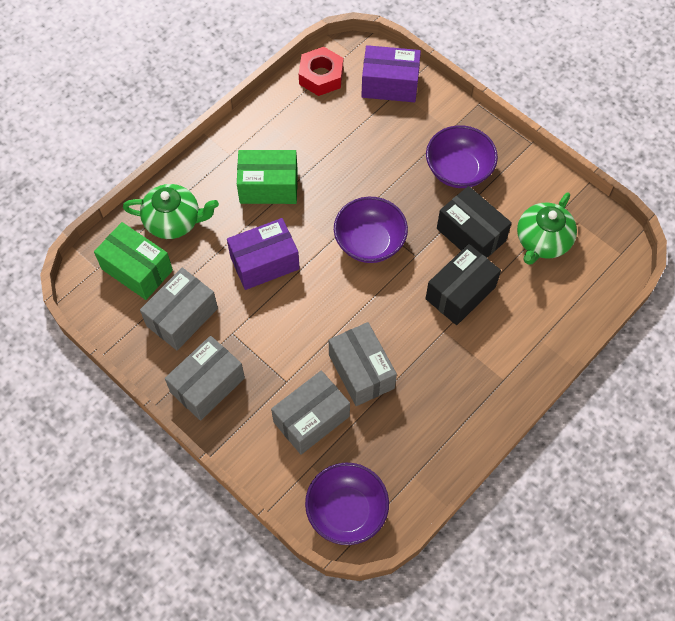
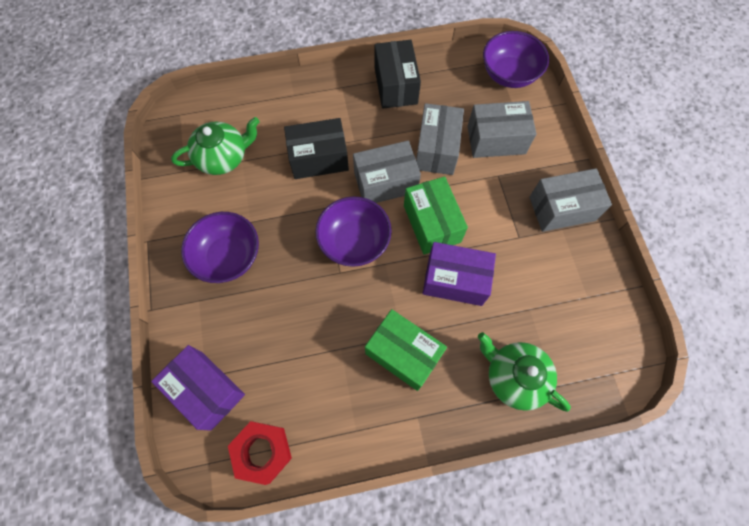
camera: 145 degrees left, 5 degrees up
(137, 269) = (574, 347): green box -> green box (431, 223)
(182, 317) = (554, 277): grey box -> grey box (385, 182)
(471, 235) = (270, 196): black box -> black box (396, 86)

